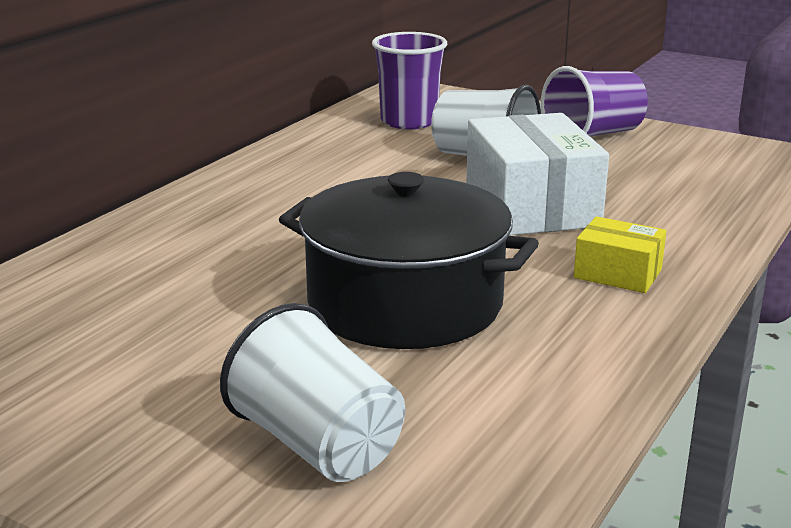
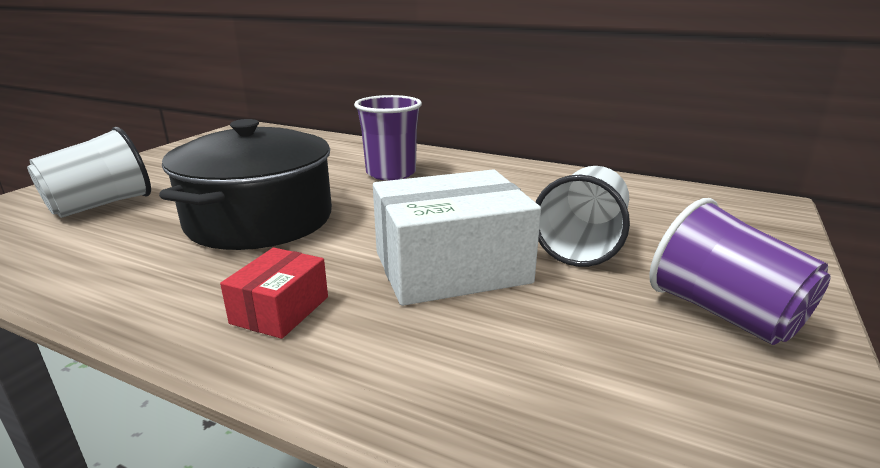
camera: 85 degrees right, 0 degrees up
(409, 121) = (662, 208): purple cup -> purple cup (391, 173)
(618, 273) = (280, 310): yellow box -> red box

